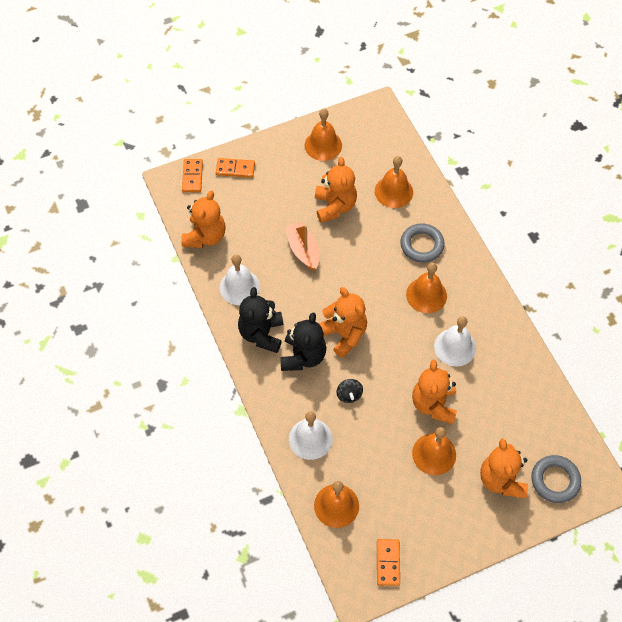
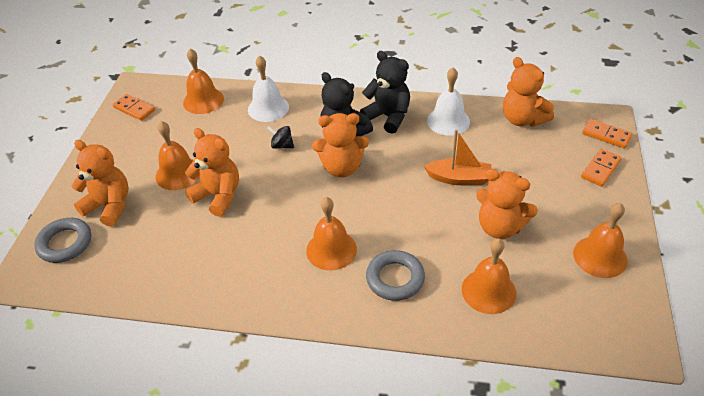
camera: 125 degrees right, 15 degrees down
(455, 347) = (255, 241): white bell -> none

